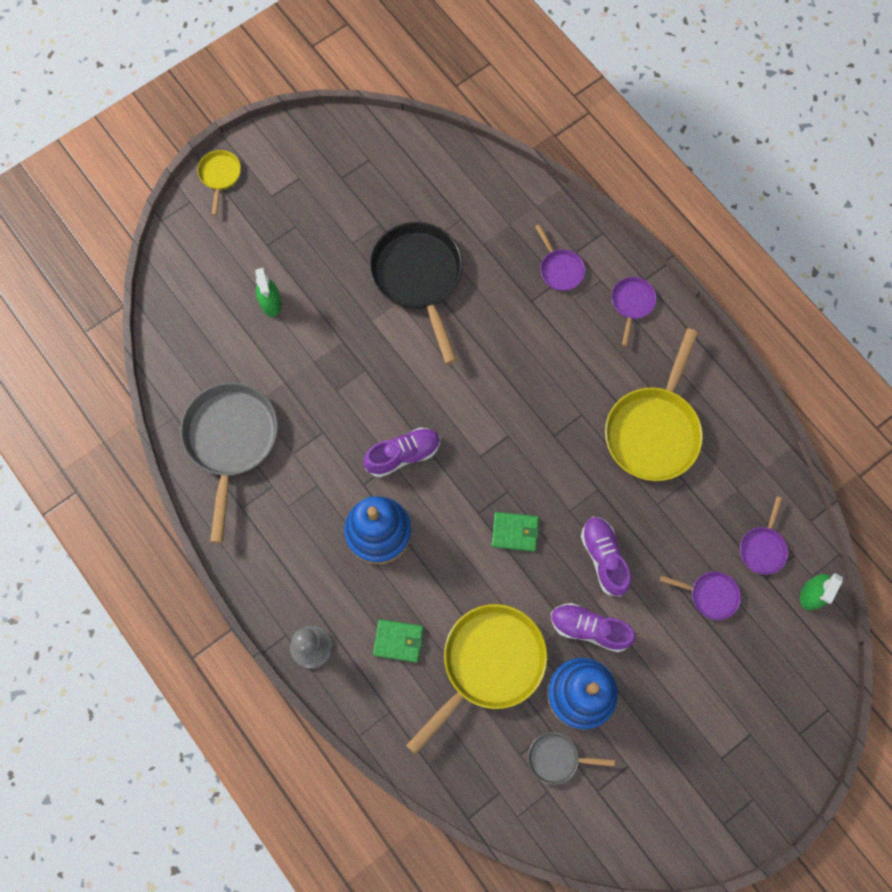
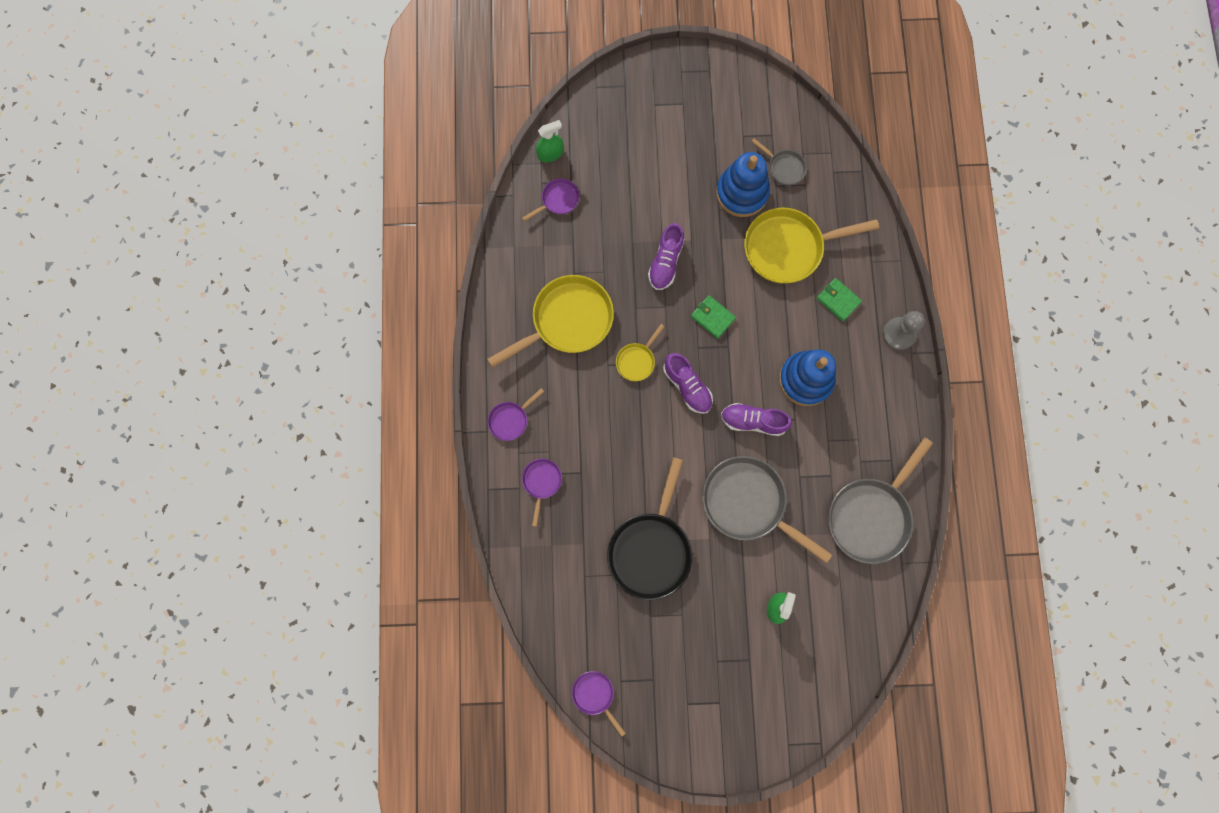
camera: 145 degrees left, 5 degrees up
(220, 176) = (750, 752): yellow pan -> yellow pan (637, 360)
(356, 375) = (748, 503): none -> grey pan
(589, 628) = (708, 226): purple shoe -> purple shoe (687, 386)
(710, 595) = (615, 195): purple pan -> purple pan (595, 695)

